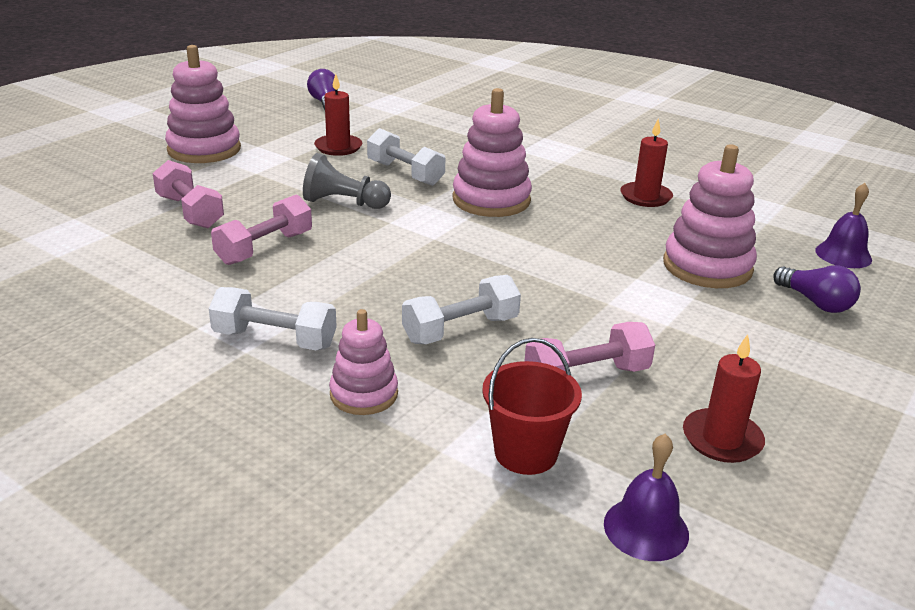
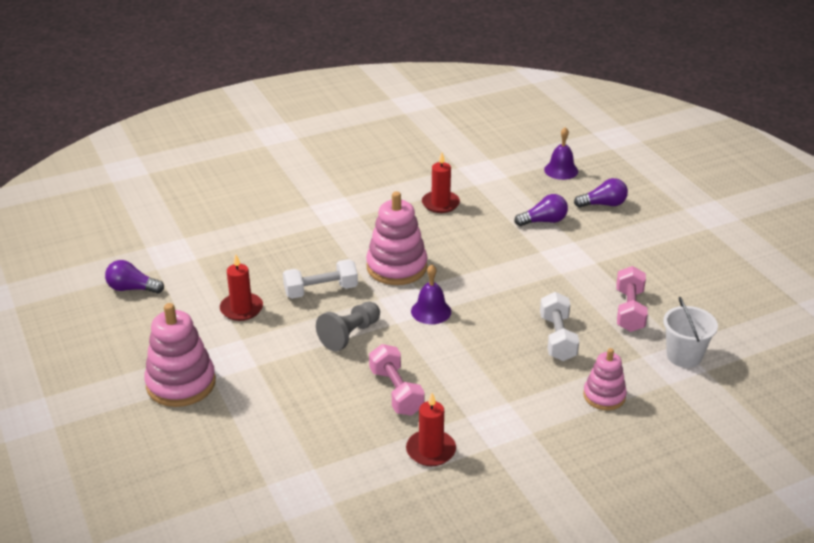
camera: 60 degrees left, 5 degrees up
(190, 212) = (305, 417): pink dumbbell -> none
(275, 339) = (525, 416): white dumbbell -> none
(525, 453) = (684, 356): red bucket -> white bucket
(646, 528) = (754, 341): purple bell -> purple bell (431, 311)
(707, 266) = (543, 221): pink stacking toy -> purple light bulb
(722, 439) = (702, 290): red candle -> red candle (431, 450)

